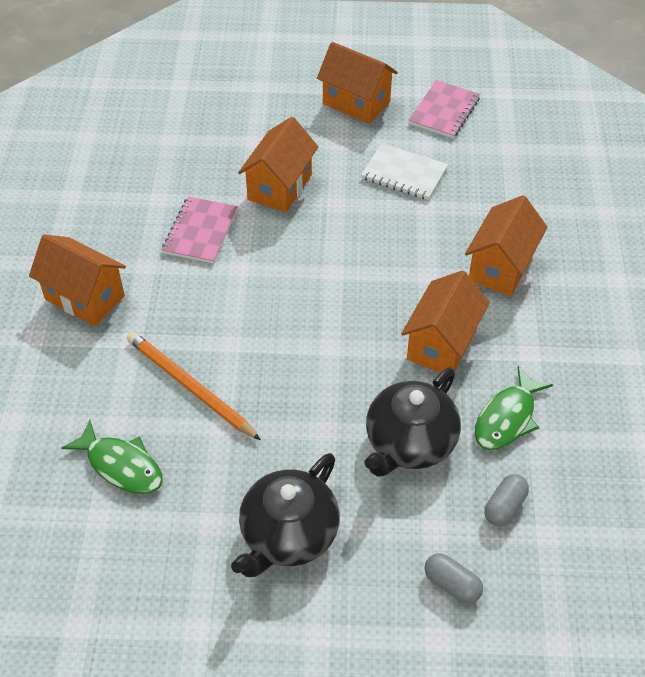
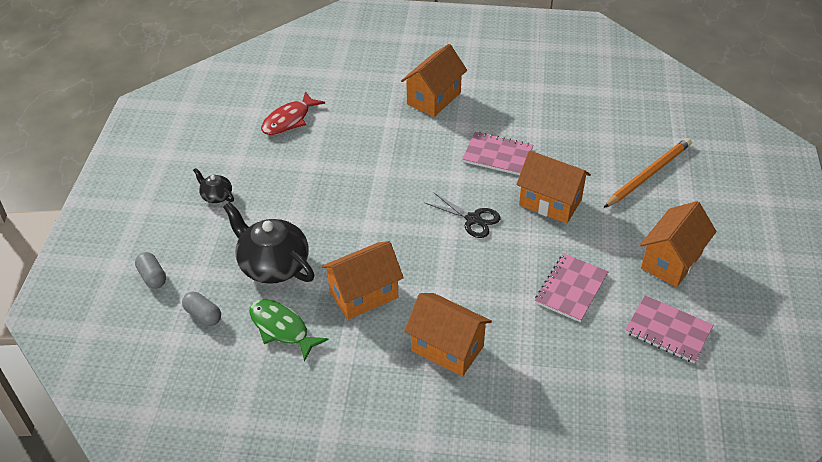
camera: 95 degrees right, 5 degrees down
(121, 465) = (289, 120): green fish -> red fish
(190, 387) = (346, 150): orange pencil -> orange pencil (648, 174)
(288, 534) = (216, 196): black teapot -> black teapot, size x0.48
(311, 251) = (473, 219): none -> black scissors
(404, 173) = (571, 289): white notebook -> pink notebook
(441, 344) = (363, 294): orange house -> orange house turned 60 degrees counterclockwise
(452, 584) = (152, 277): grey capsule -> grey capsule turned 75 degrees counterclockwise

